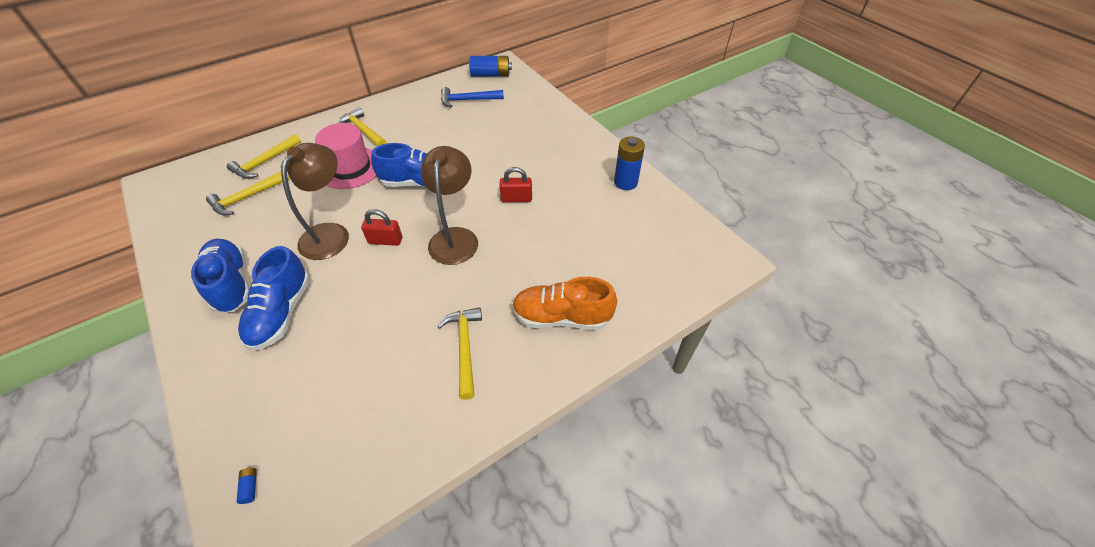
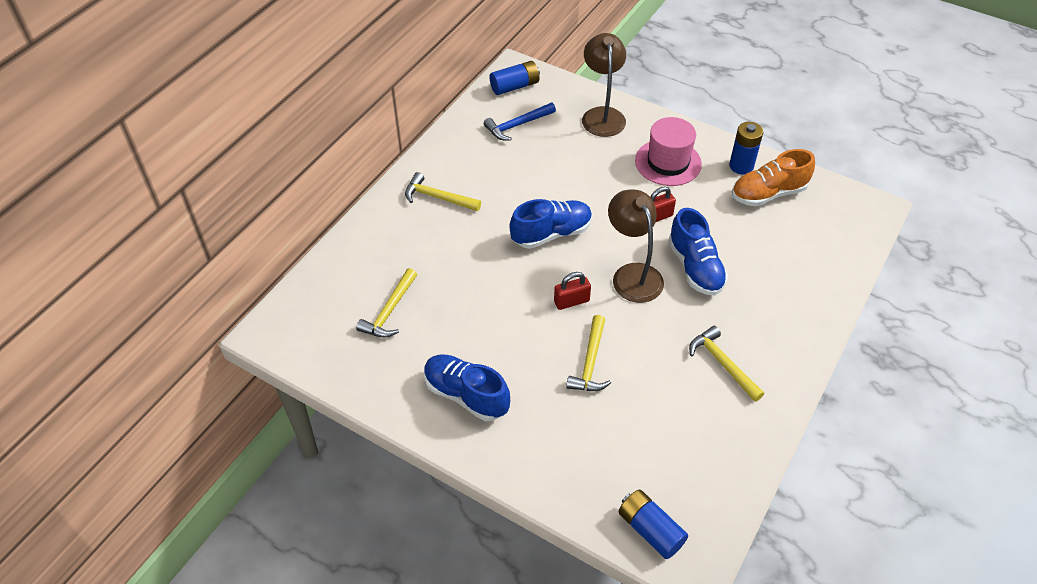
camera: 25 degrees left, 0 degrees up
(250, 487) = (650, 530): blue battery -> blue battery, size x2.47
(265, 162) = (367, 268): yellow hammer -> yellow hammer (590, 362)
(281, 313) = (540, 400): blue shoe -> blue shoe (695, 267)
(330, 233) = (512, 314): brown lamp -> brown lamp (602, 115)
(350, 168) = (466, 242): pink hat -> pink hat (668, 162)
(561, 317) = (779, 308): orange shoe -> orange shoe (768, 194)

